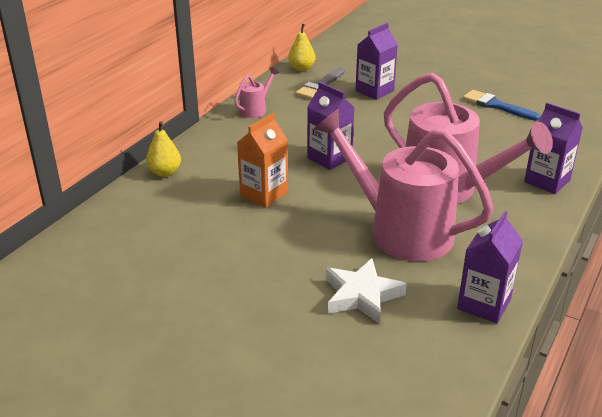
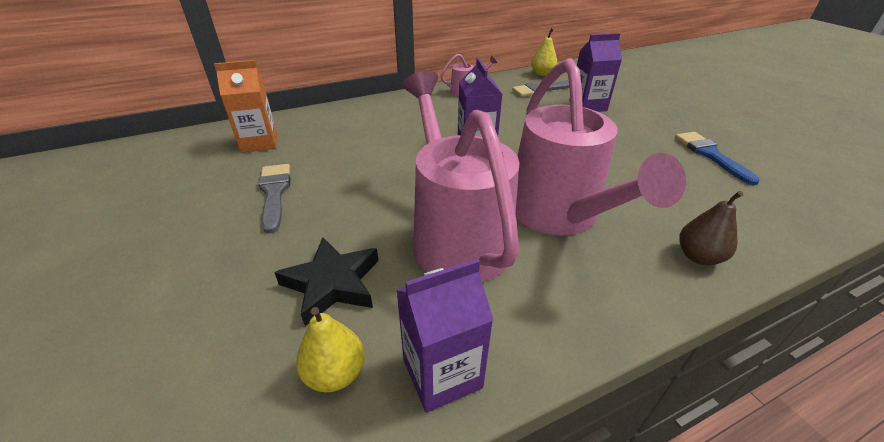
camera: 35 degrees right, 5 degrees up
(165, 172) = (340, 112): yellow pear -> yellow pear (335, 373)
(222, 262) = (274, 193): none -> grey brush
(264, 194) = (383, 153): orange carton -> orange carton (259, 143)
(361, 295) = (332, 283): white star -> black star
(547, 181) = (698, 256): purple carton -> brown pear

